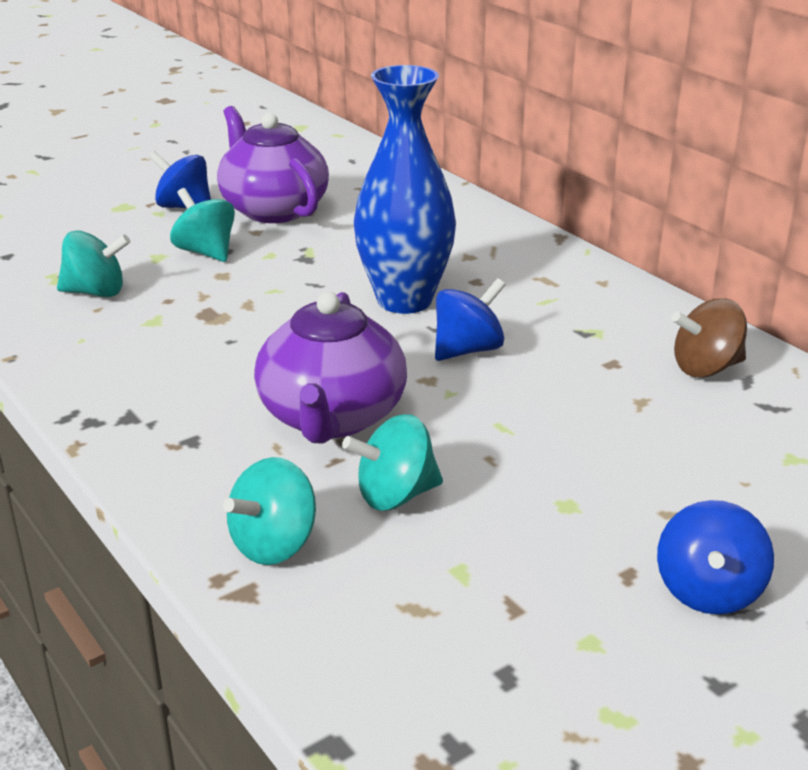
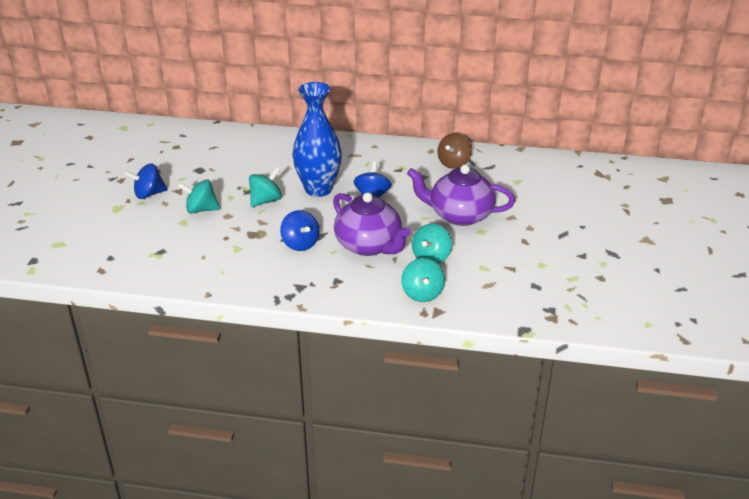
camera: 45 degrees left, 5 degrees up
(96, 292) = (188, 250): turquoise spinning top -> turquoise spinning top (266, 200)
(273, 209) = (192, 176): purple teapot -> purple teapot (459, 215)
(708, 591) = (549, 233): blue spinning top -> blue spinning top (300, 244)

